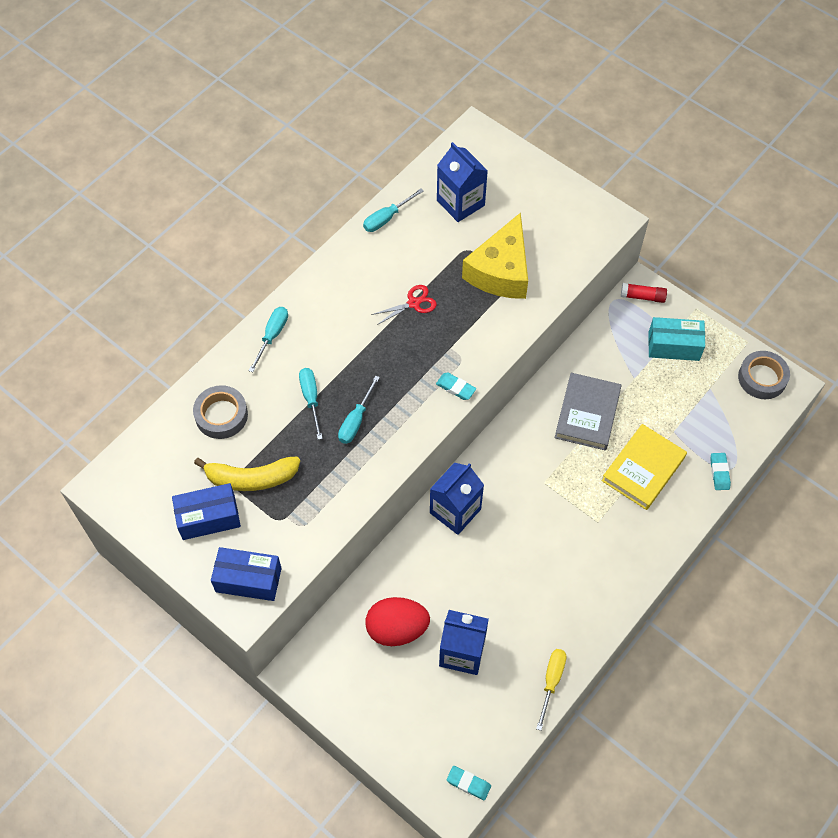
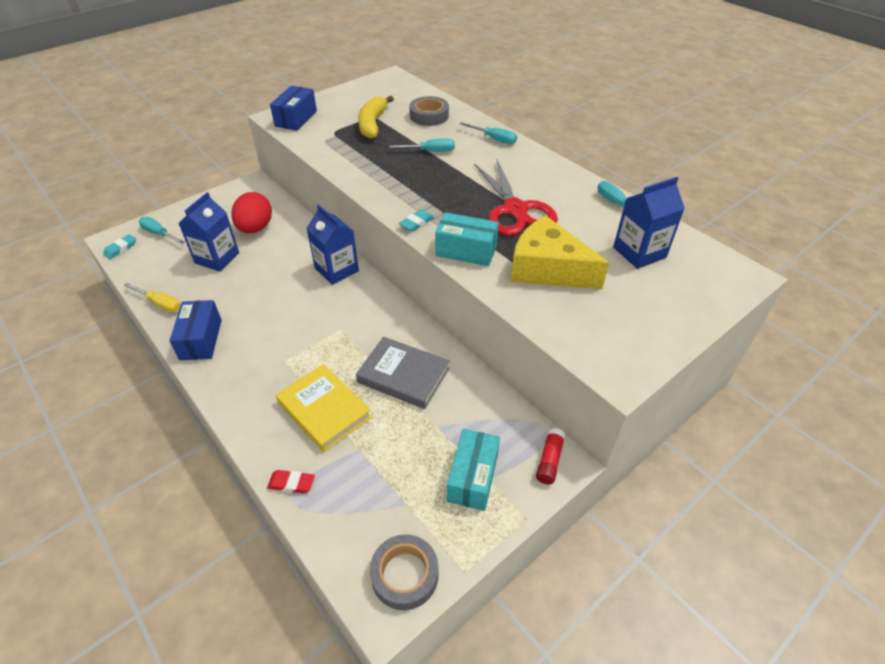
camera: 100 degrees right, 15 degrees down
(209, 518) = (350, 108): blue box -> blue box (201, 339)
(356, 420) = (403, 169): turquoise screwdriver -> turquoise screwdriver (159, 234)
(413, 303) = (515, 209): red scissors -> red scissors, size x2.10
(490, 338) = (466, 251): none -> turquoise box
(719, 473) = (291, 483): turquoise eraser -> red eraser

